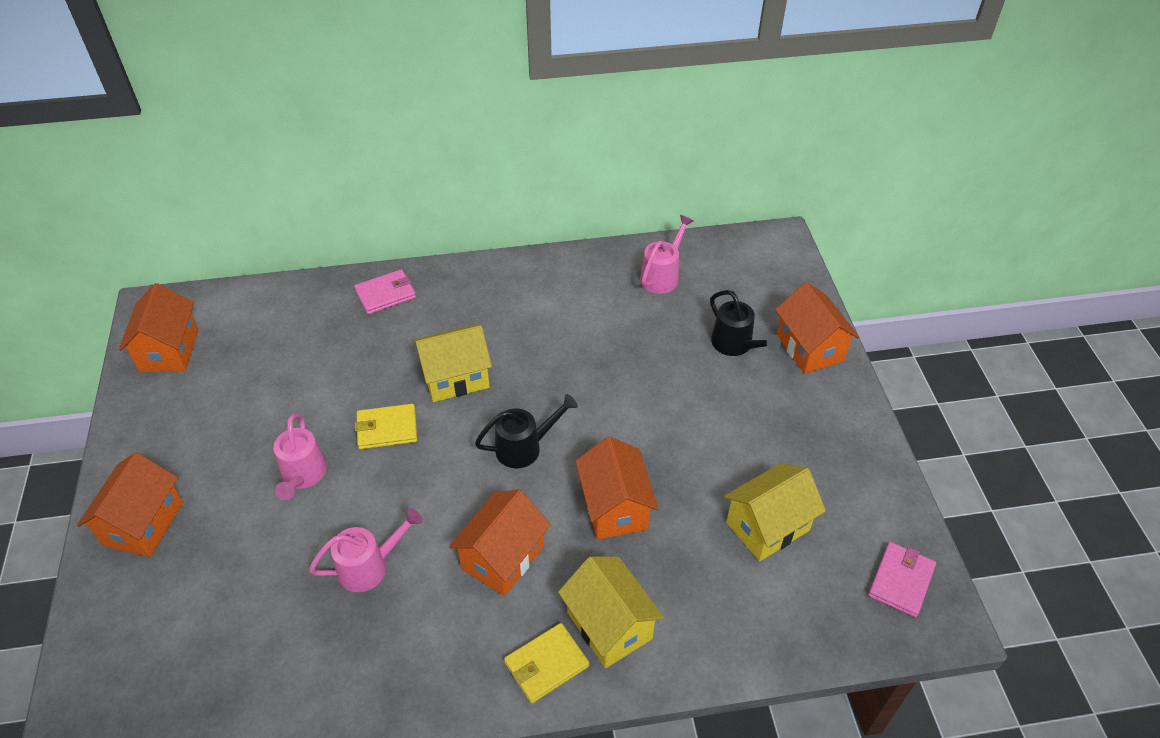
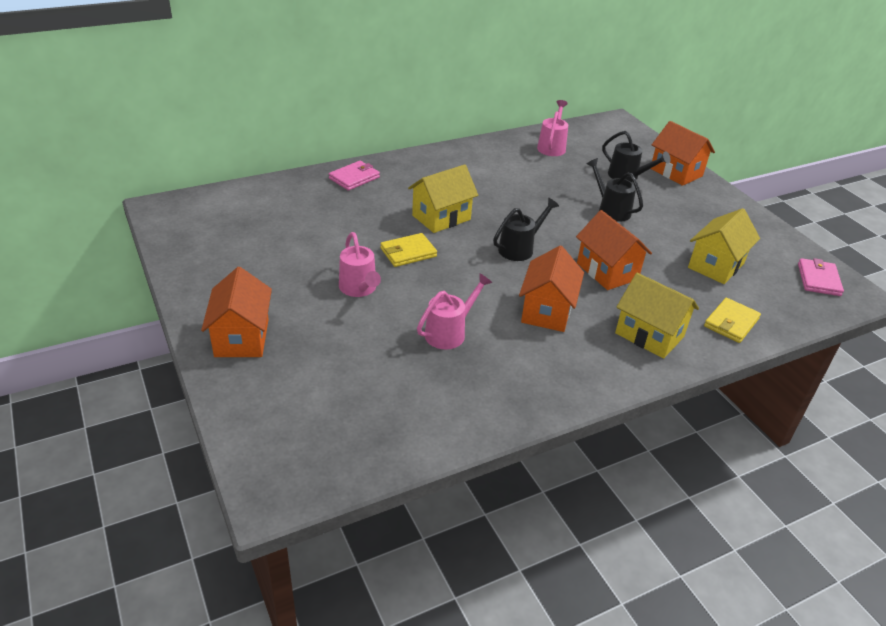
camera: 20 degrees left, 10 degrees down
(169, 350) = (194, 230): orange house -> none
(546, 664) = (621, 364): yellow wallet -> yellow wallet (731, 323)
(679, 401) = (610, 209): none -> black watering can

